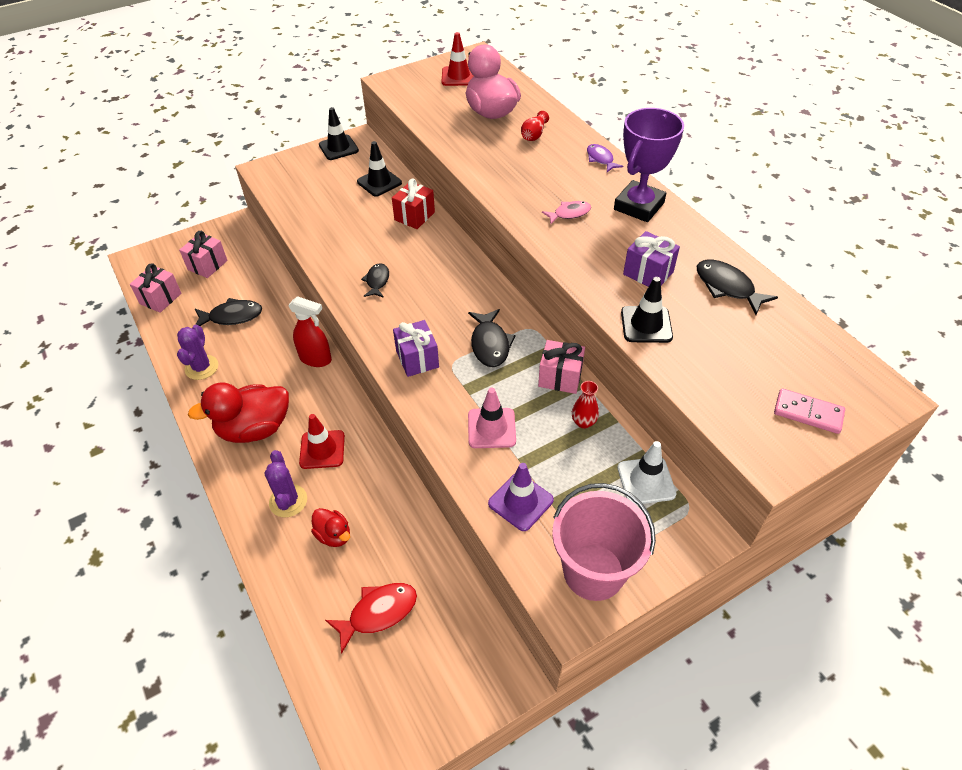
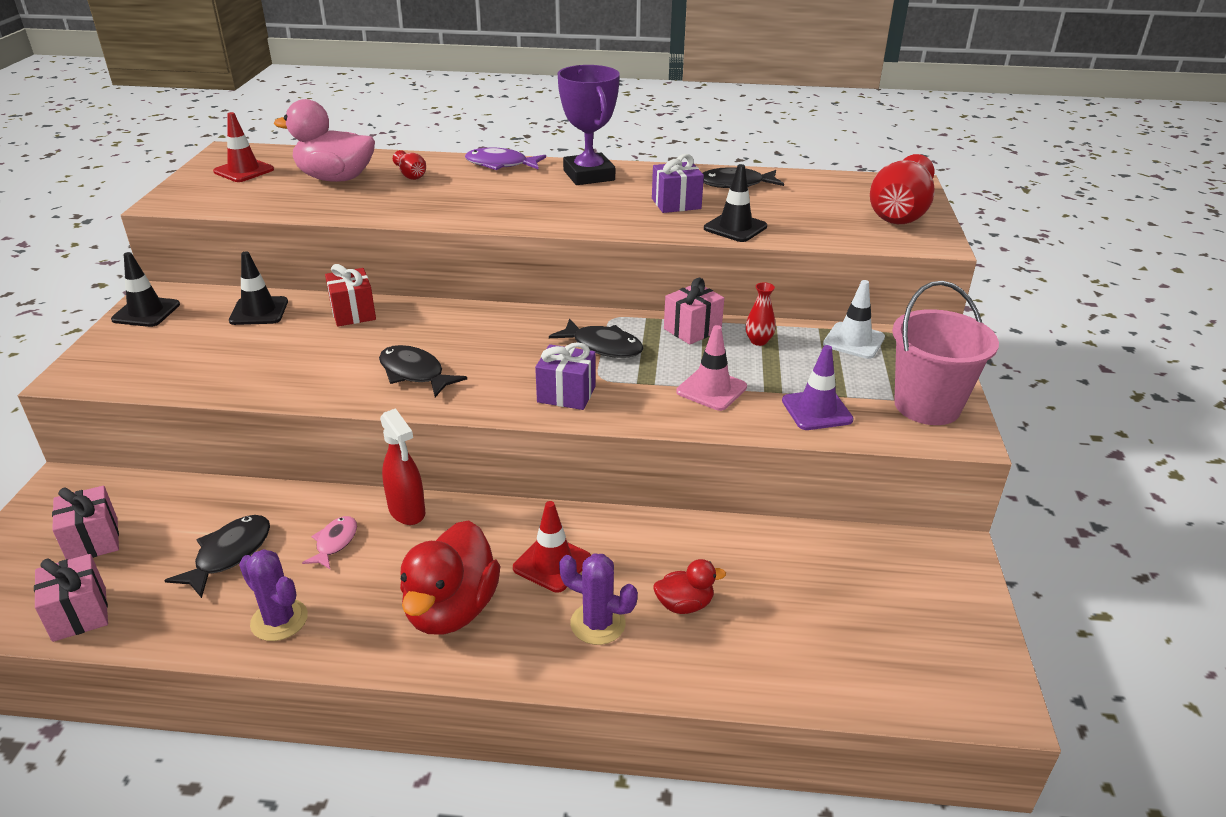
camera: 55 degrees left, 15 degrees down
(316, 359) = (407, 511): red spray bottle -> red spray bottle turned 90 degrees clockwise
(377, 281) = (415, 373): black fish -> black fish, size x1.53
(378, 613) = (817, 612): red fish -> none
(569, 213) = (549, 203): pink fish -> pink fish (335, 543)
(600, 159) = (500, 165): purple fish -> purple fish, size x1.53
(808, 413) = (900, 212): pink domino -> red vase

